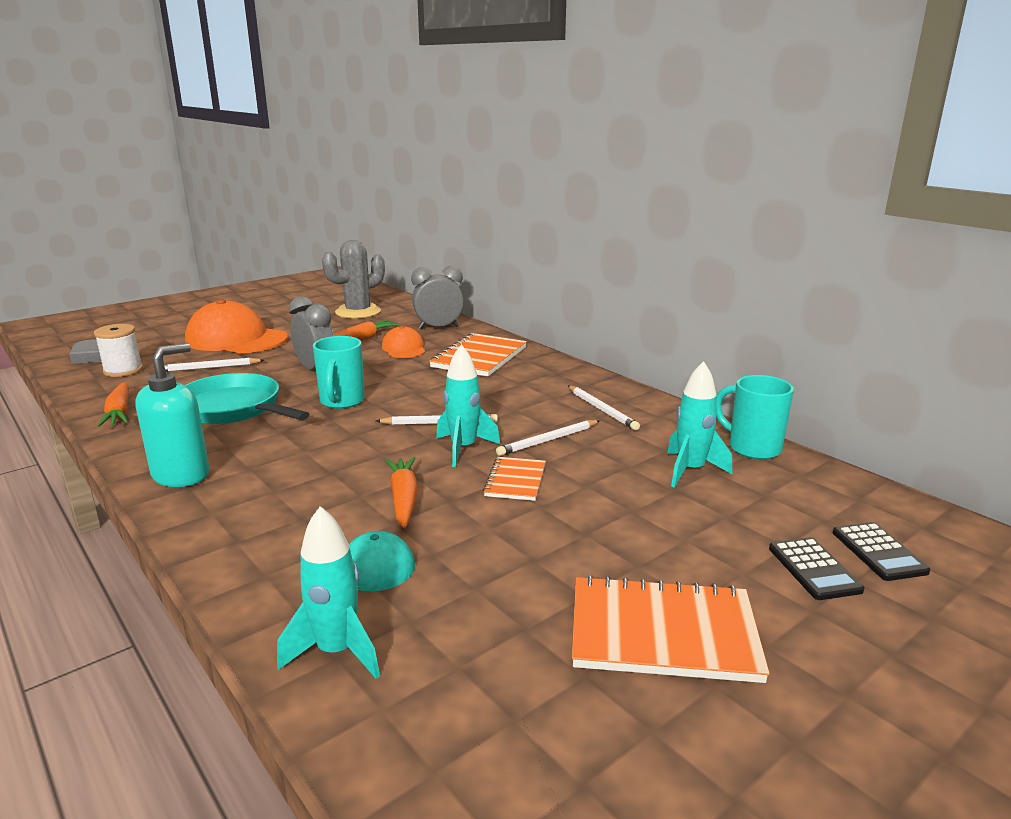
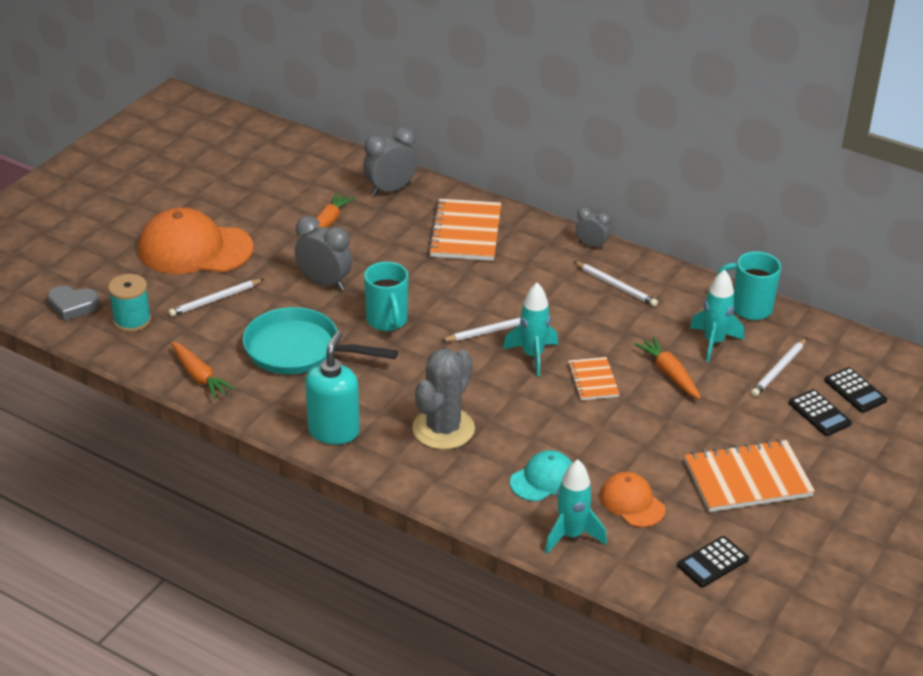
camera: 20 degrees left, 15 degrees up
(123, 370) = (132, 320): white spool -> turquoise spool
(358, 312) = (281, 176): grey cactus -> grey cactus (443, 429)
(403, 499) = (524, 416): orange carrot -> orange carrot (669, 374)
(404, 348) = (382, 232): orange cap -> orange cap (632, 502)
(532, 756) = (712, 562): none -> black calculator
(548, 440) = (593, 332): white pencil -> white pencil (779, 370)
(597, 379) = (591, 245): none -> grey clock

